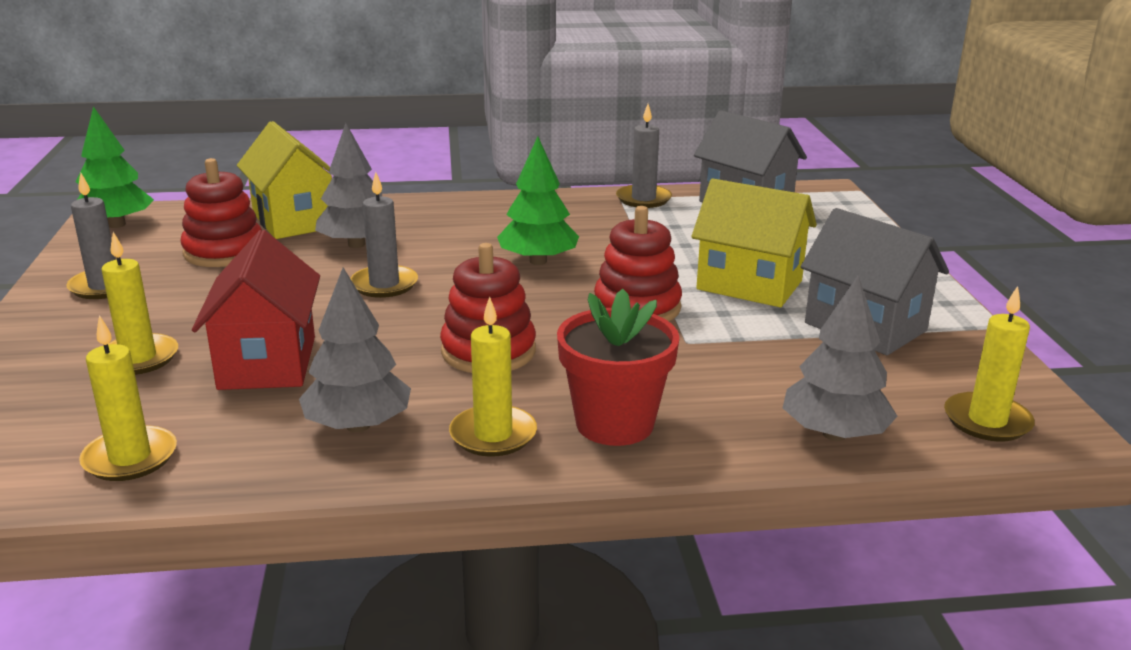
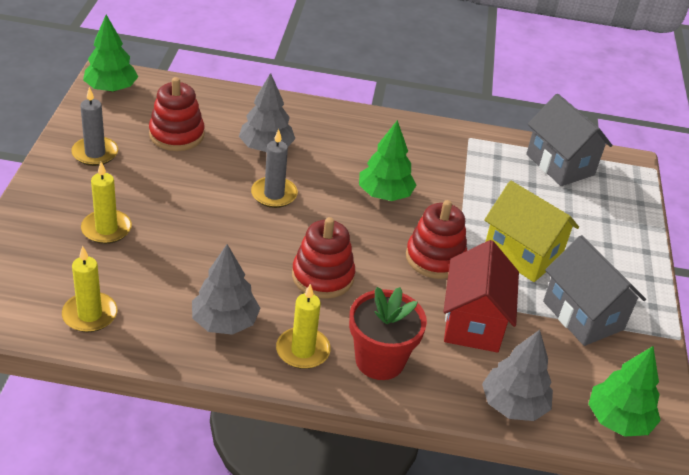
camera: 10 degrees right, 15 degrees up
(267, 363) = (183, 252): red house -> red house (473, 323)
(294, 221) = (230, 111): yellow house -> none
(643, 199) = (485, 142): grey candle -> none
(987, 421) = (618, 420): yellow candle -> green tree

